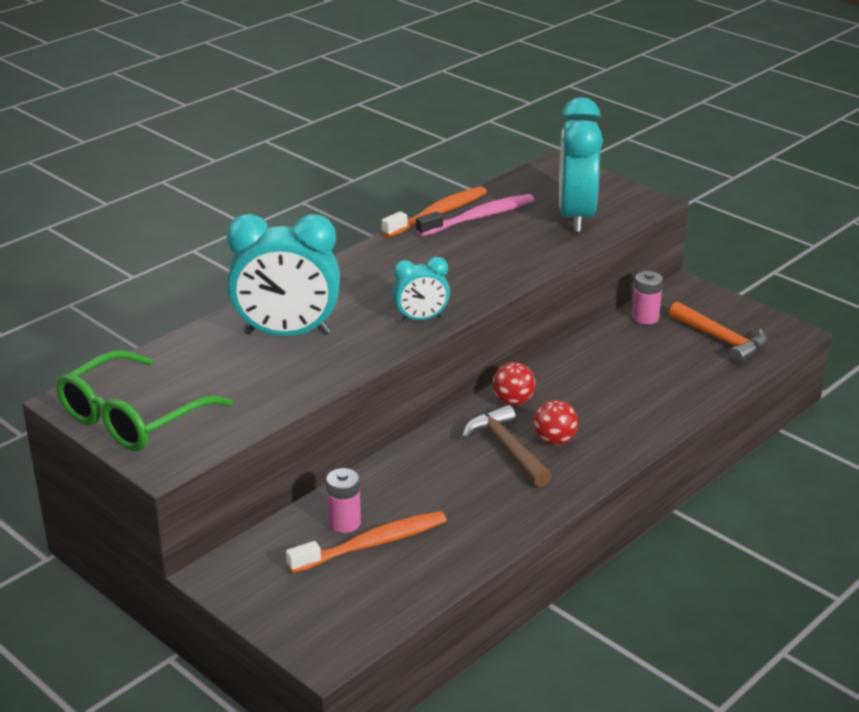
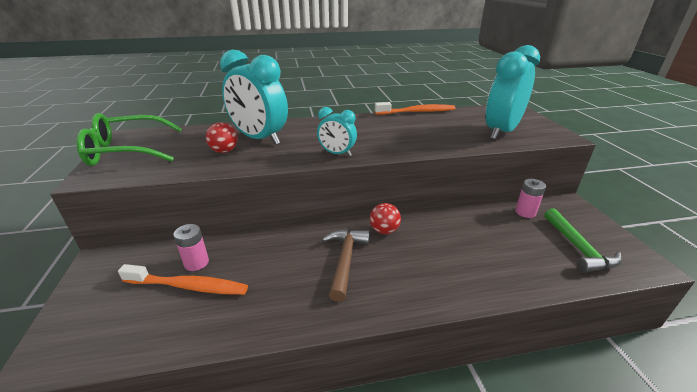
camera: 35 degrees right, 0 degrees up
(479, 217) = (438, 118): pink toothbrush -> none
(554, 440) = (383, 269): red ball -> red ball (224, 151)
(721, 340) = (578, 248): orange hammer -> green hammer

